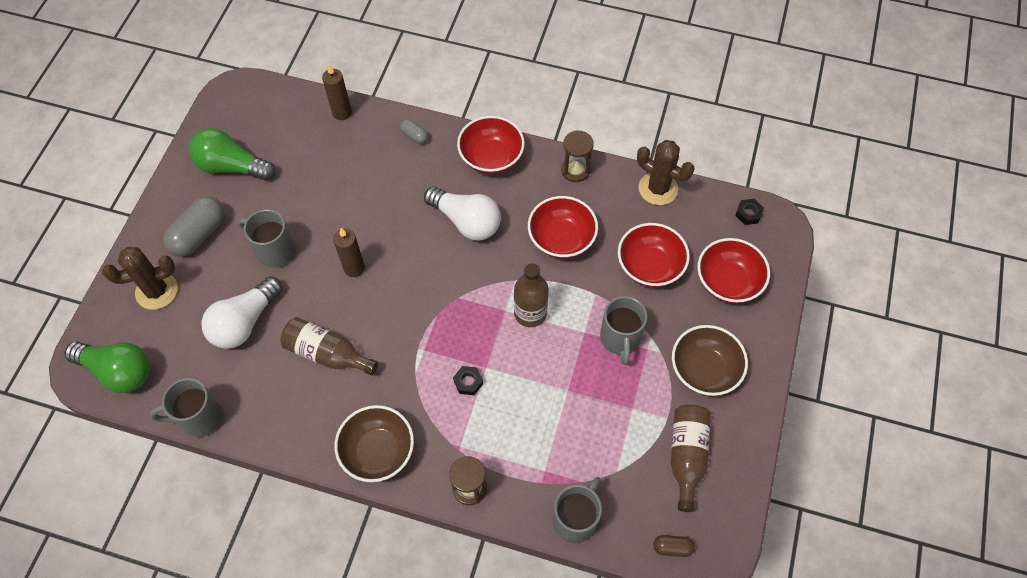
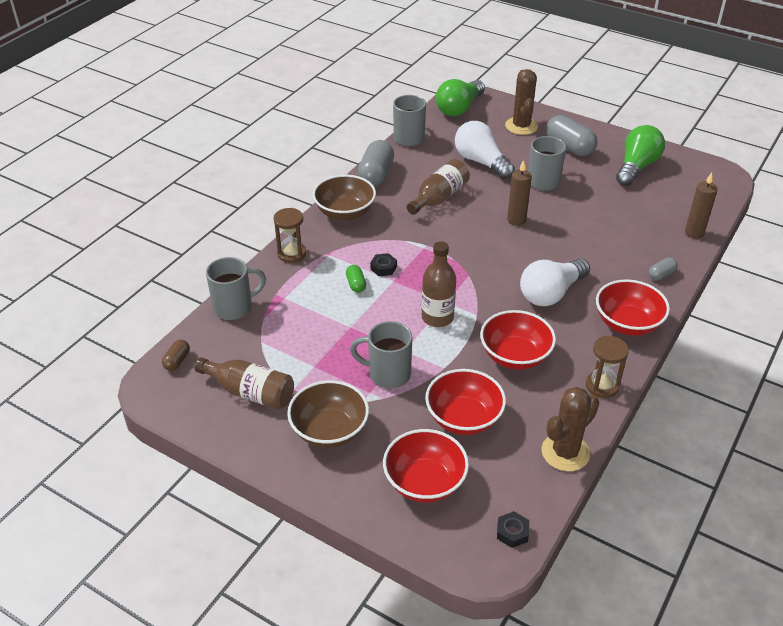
camera: 105 degrees right, 20 degrees down
(292, 436) = (376, 175): none -> grey capsule
(502, 403) = (356, 284): none -> green capsule
(575, 519) = (234, 307): grey mug -> grey mug turned 75 degrees counterclockwise

